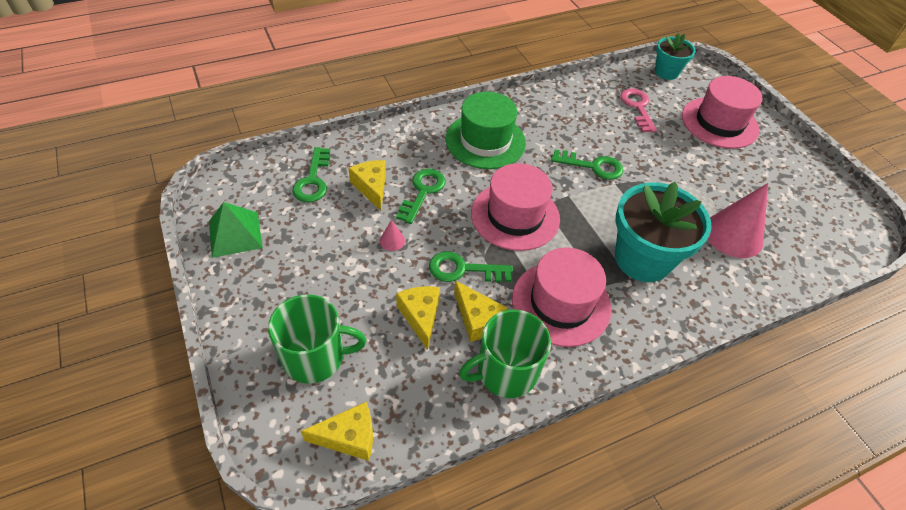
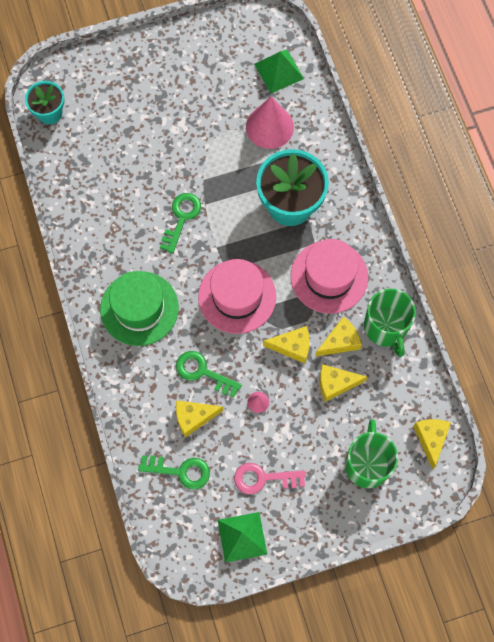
camera: 80 degrees left, 20 degrees up
(463, 269) = (292, 346): green key -> yellow cheese
(637, 107) = (103, 157): pink key -> pink key (263, 478)
(719, 123) = (132, 89): pink hat -> none
(809, 240) = (279, 71): none -> green pyramid

